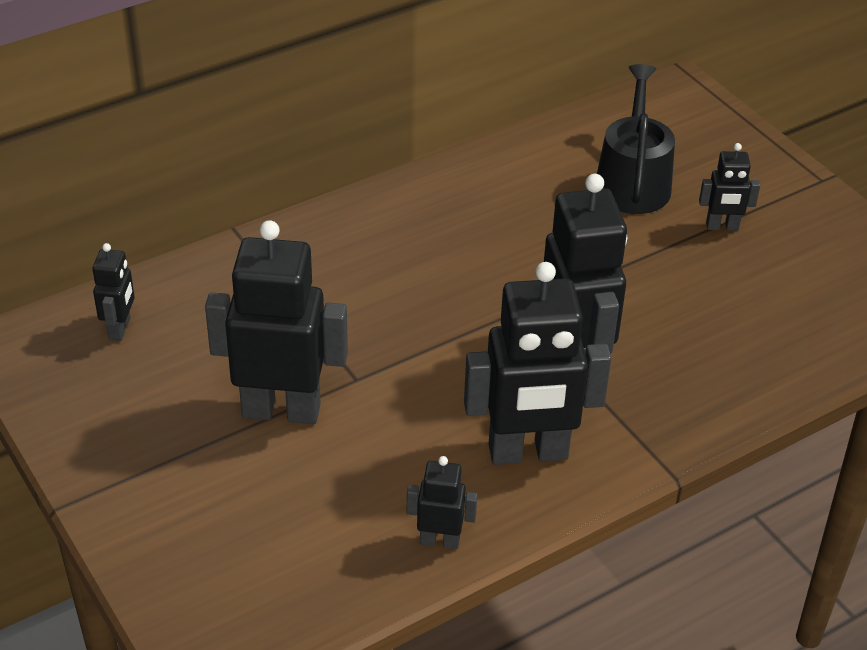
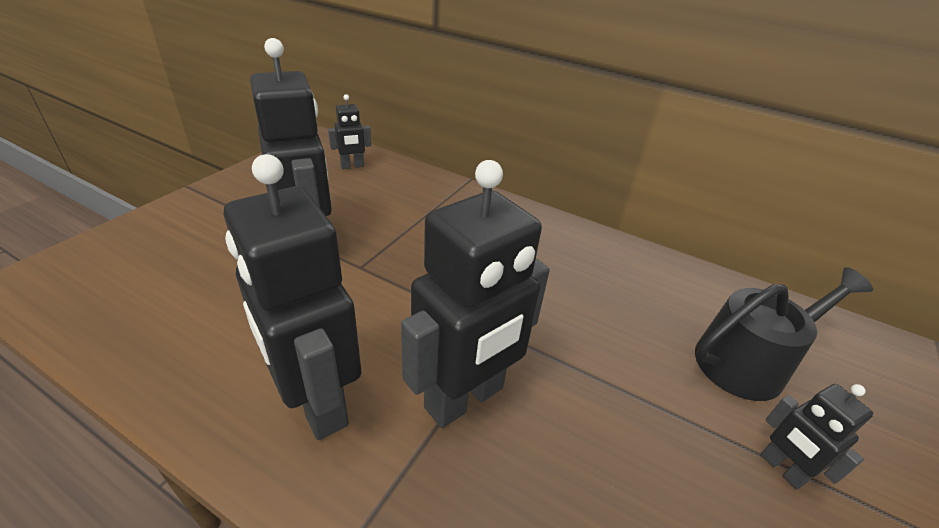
camera: 60 degrees right, 5 degrees down
(439, 541) = (175, 373): black robot -> none

